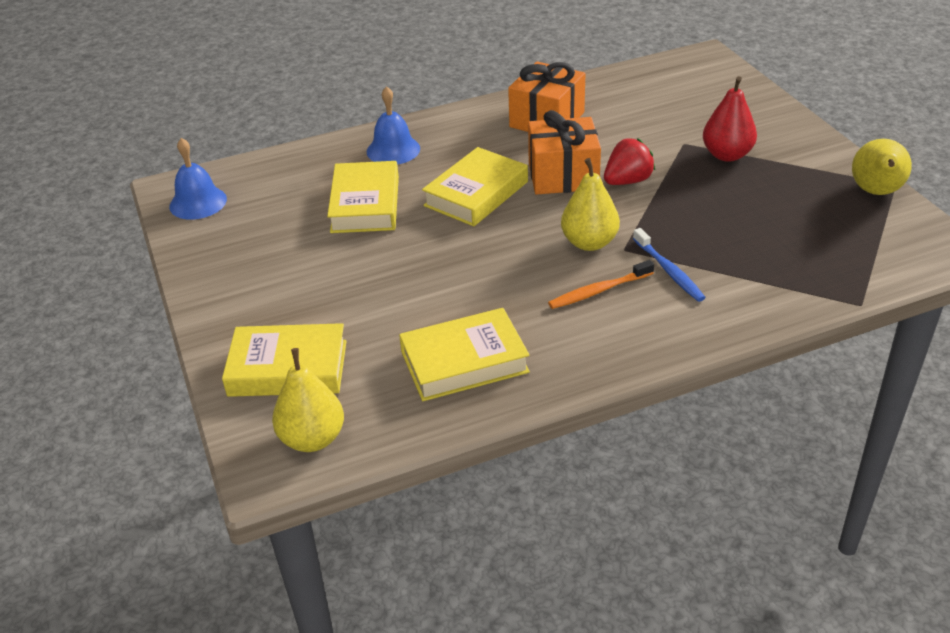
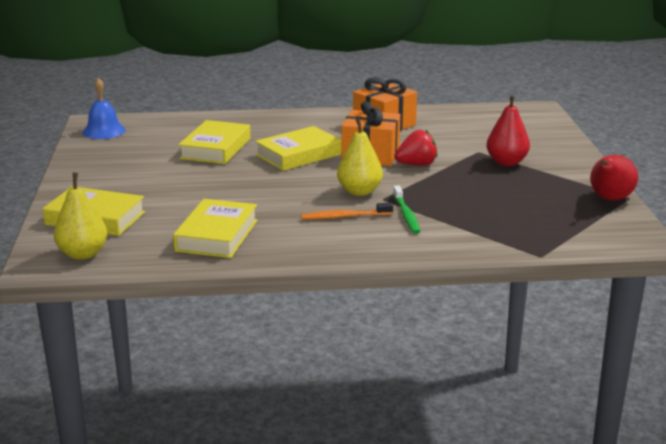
camera: 15 degrees right, 15 degrees down
(393, 150) = (258, 125): blue bell -> none
(464, 362) = (217, 235): yellow book -> yellow book turned 75 degrees counterclockwise
(669, 271) = (406, 215): blue toothbrush -> green toothbrush
(876, 192) = (609, 199): yellow pear -> red pear

